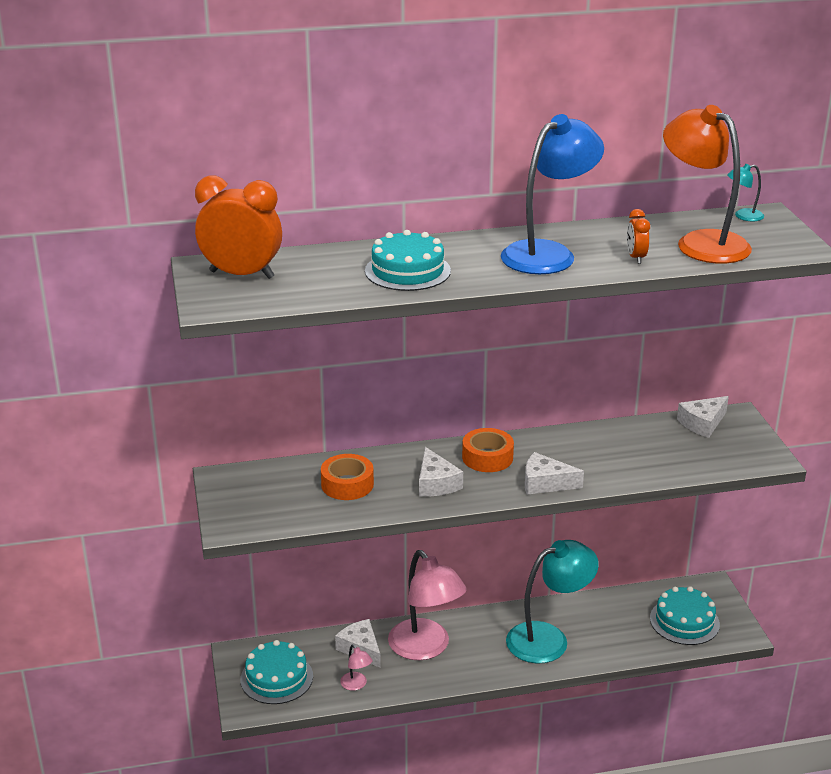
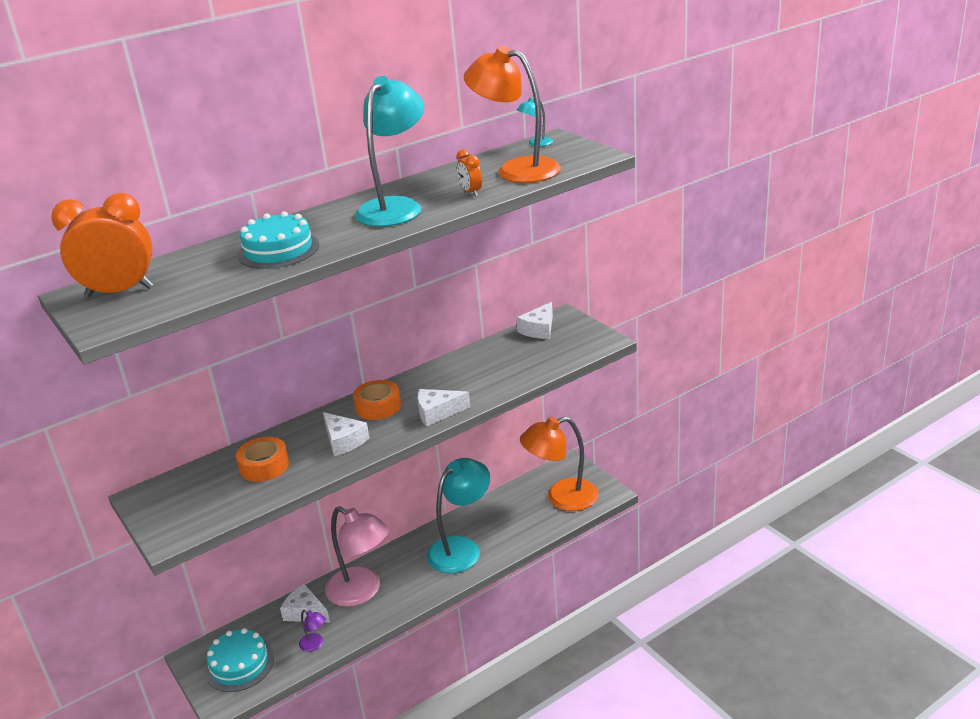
camera: 20 degrees left, 0 degrees up
(356, 685) = (315, 645): pink lamp -> purple lamp
(548, 253) = (395, 207): blue lamp -> turquoise lamp
(684, 621) = (562, 498): turquoise cake -> orange lamp

